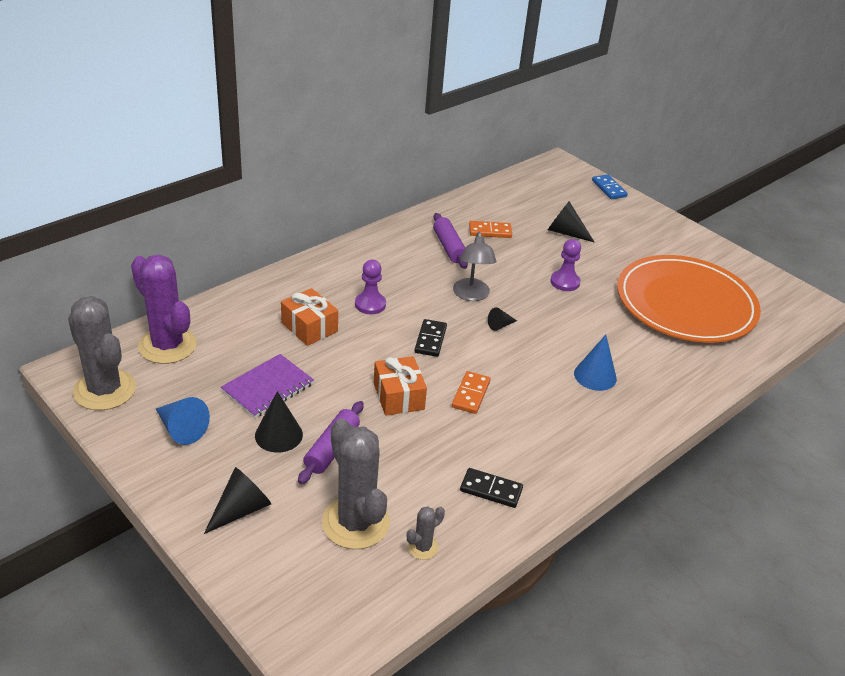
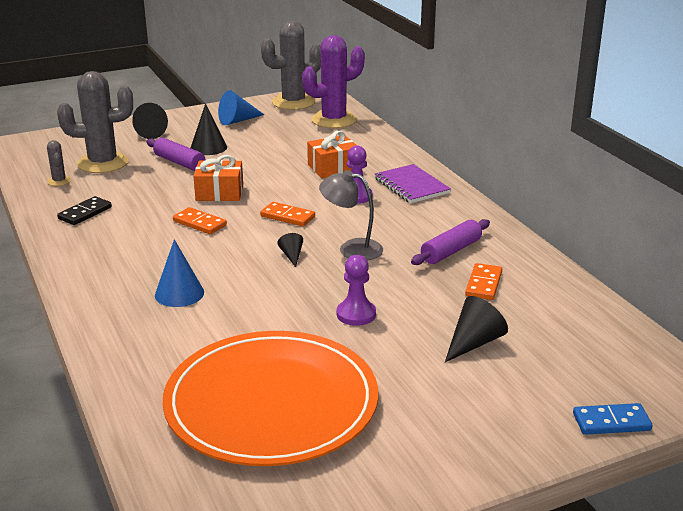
camera: 110 degrees right, 10 degrees down
(268, 388) = (263, 148): purple notebook -> purple notebook (411, 186)
(430, 340) = (287, 216): black domino -> orange domino
(449, 247) = (451, 251): purple rolling pin -> purple rolling pin turned 45 degrees counterclockwise

